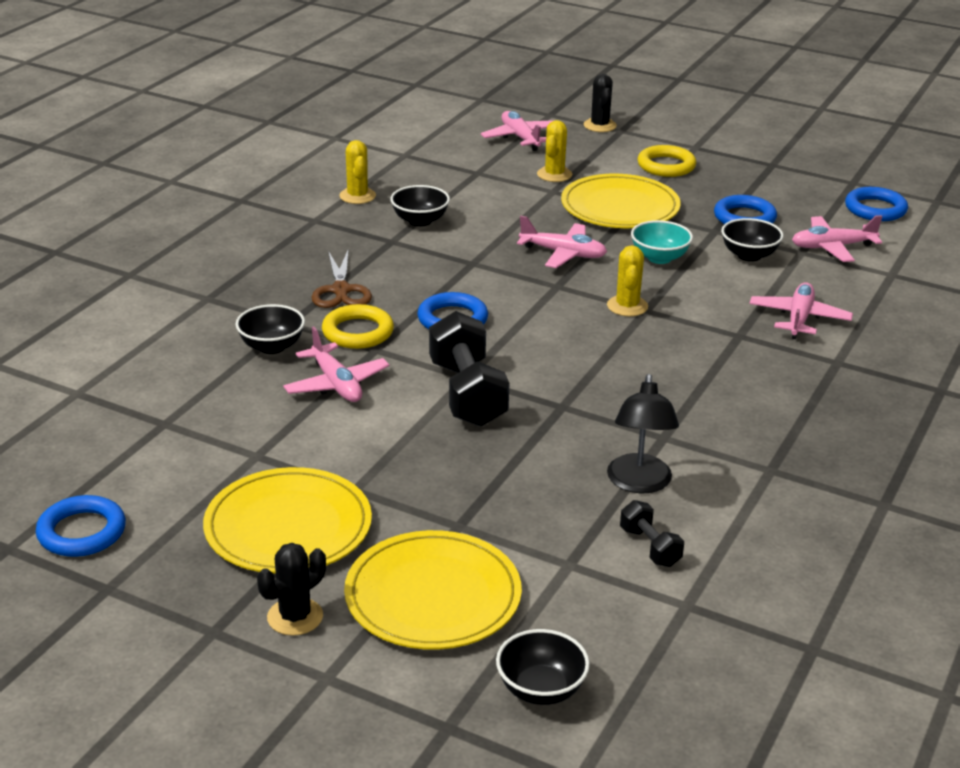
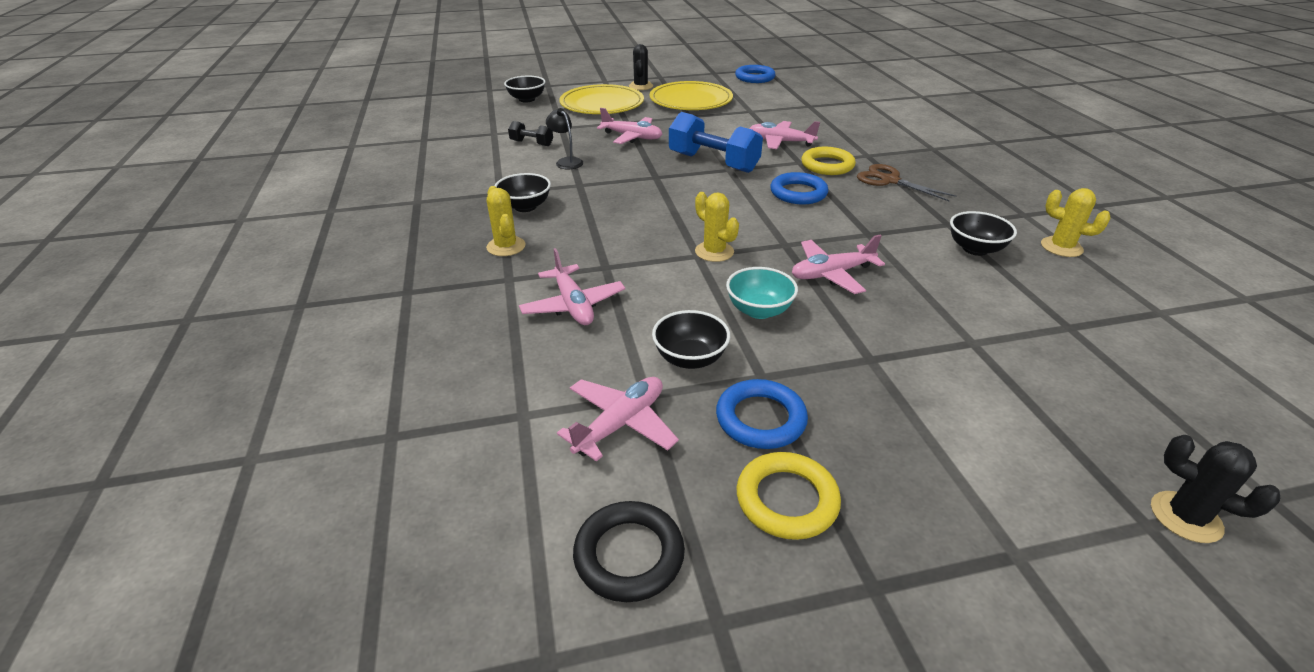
camera: 140 degrees right, 5 degrees up
(272, 347) = (846, 143): black bowl -> black bowl (525, 207)
(467, 394) = (713, 163): black dumbbell -> blue dumbbell
(520, 138) = (1170, 413): pink plane -> pink plane (632, 137)
(554, 174) = (1019, 368): yellow cactus -> yellow cactus (506, 246)
(620, 207) = (887, 357): yellow plate -> none
(639, 483) = (566, 161): black lamp -> black lamp, size x0.66
(666, 166) = (969, 470): yellow ring -> yellow ring (786, 500)
(875, 209) = (629, 555): blue ring -> black ring

